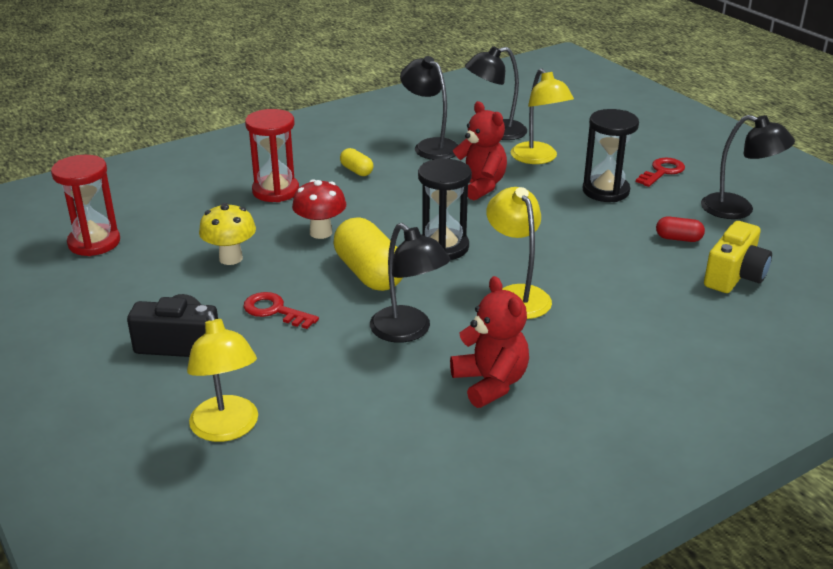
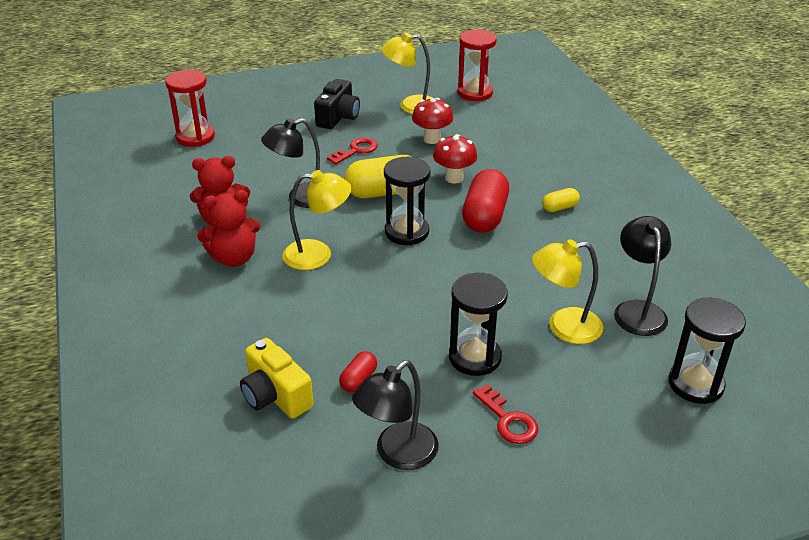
camera: 105 degrees right, 5 degrees up
(227, 429) = (248, 127): yellow lamp -> yellow lamp (410, 106)
(230, 258) = (432, 139): yellow mushroom -> red mushroom
(276, 191) = (531, 164): red hourglass -> red hourglass (195, 137)
(391, 207) = (485, 216): none -> red capsule
(430, 146) = (606, 258): black lamp -> none
(478, 186) = (510, 272): red teddy bear -> red teddy bear (234, 258)
(565, 112) = (695, 384): none -> black hourglass

